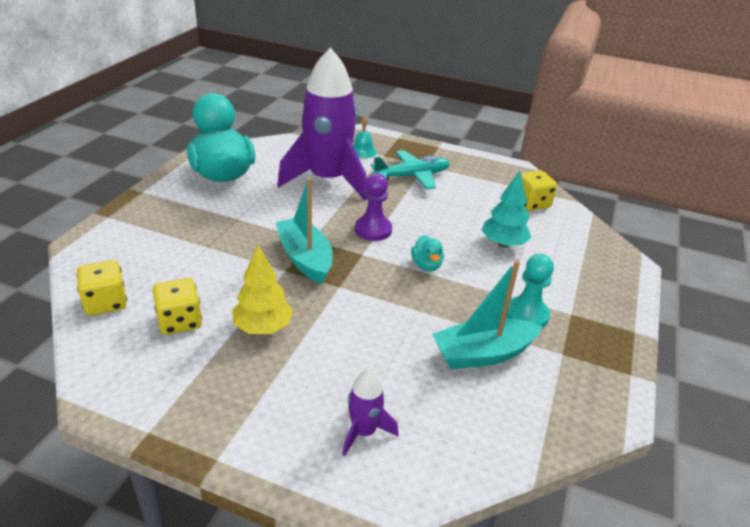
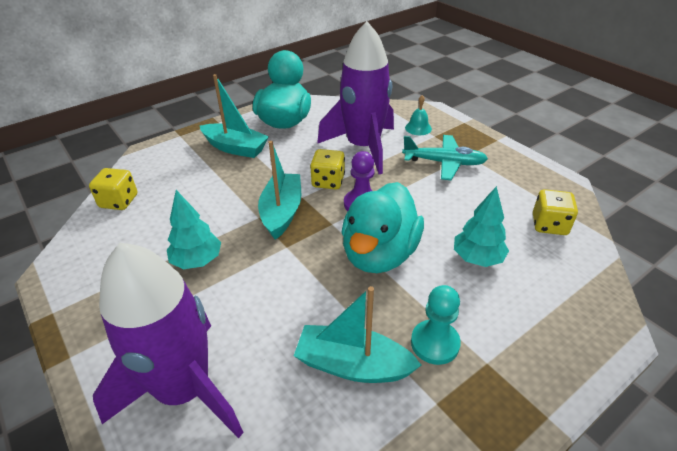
camera: 35 degrees right, 5 degrees up
(180, 321) = (148, 233): yellow dice -> yellow dice (328, 181)
(192, 213) = (235, 148): none -> turquoise boat
(263, 327) = (197, 261): yellow tree -> turquoise tree
(364, 432) = (184, 389): purple rocket -> purple rocket, size x2.38
(426, 265) = (379, 254): turquoise duck -> turquoise duck, size x2.37

